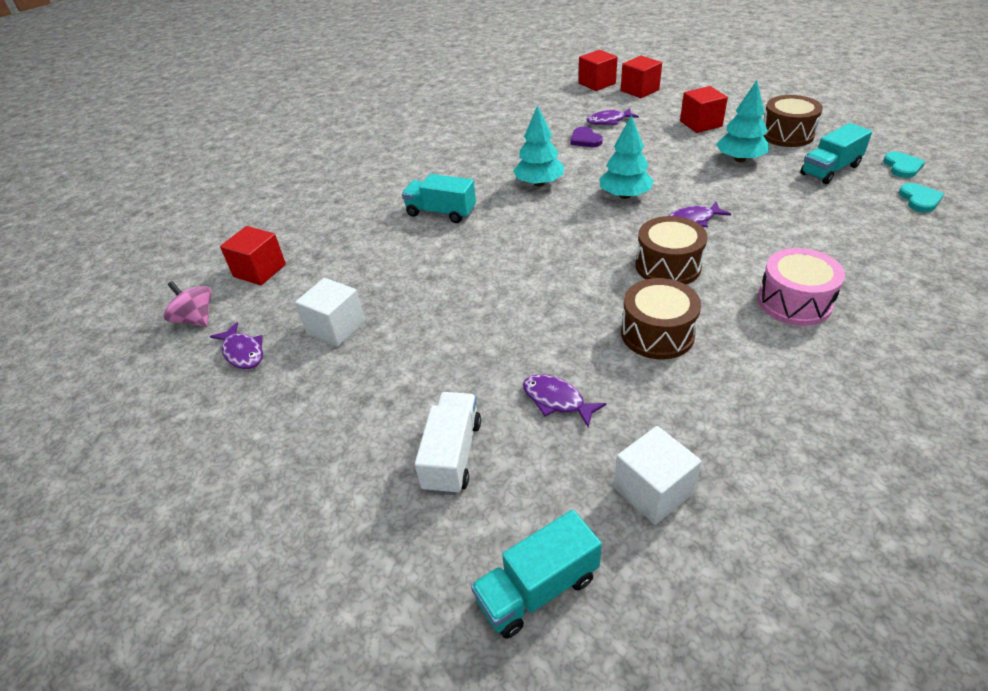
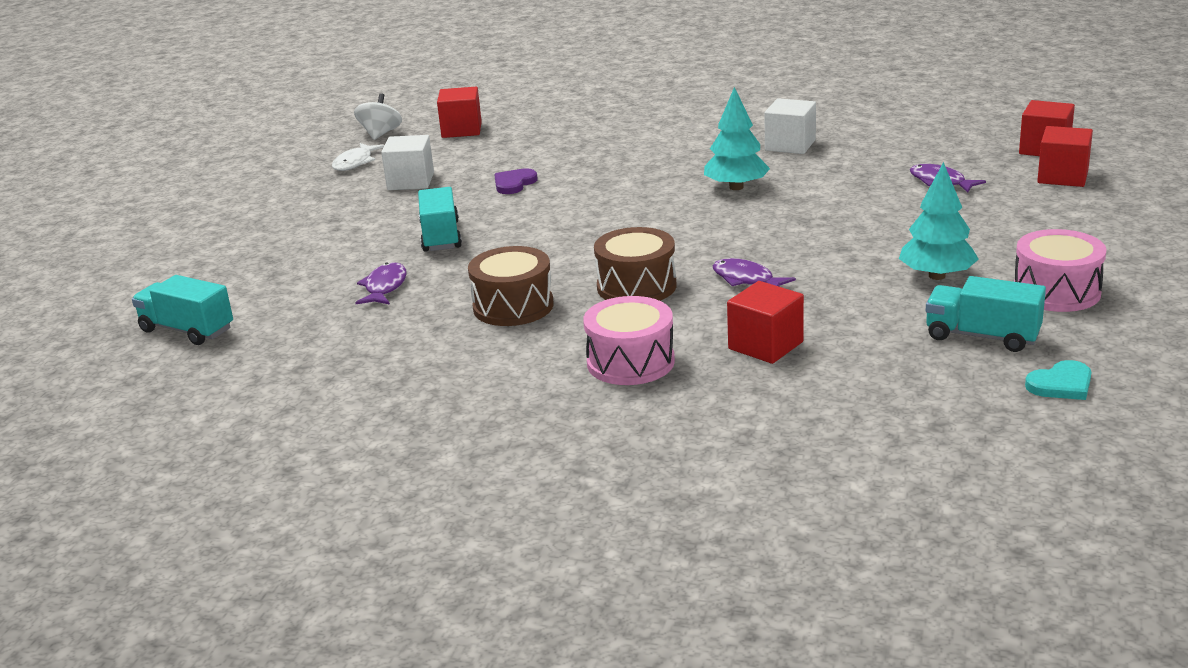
camera: 60 degrees right, 15 degrees down
(196, 319) = (380, 134): pink spinning top -> white spinning top
(243, 352) = (355, 163): purple fish -> white fish
(441, 212) = (626, 163): turquoise truck -> turquoise truck (441, 236)
(452, 455) = (295, 267): white truck -> none
(585, 139) = (871, 182): purple heart -> purple heart (514, 183)
(625, 195) = (760, 234): turquoise tree -> none
(653, 491) = (304, 348): white cube -> white cube (790, 145)
(700, 124) = (1011, 233): red cube -> red cube (765, 345)
(786, 135) = (1056, 292): brown drum -> pink drum
(919, 199) = (969, 407): turquoise heart -> none

